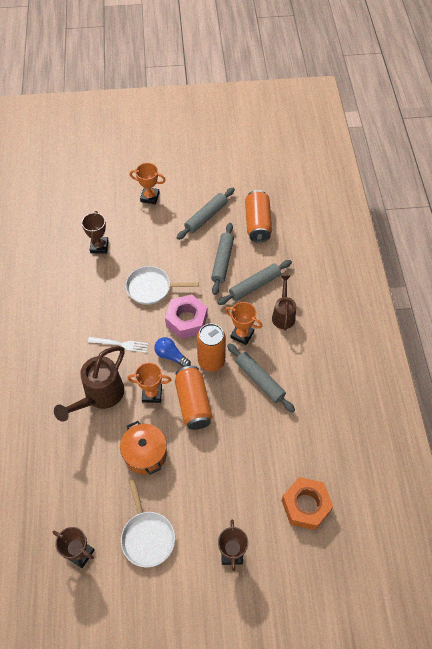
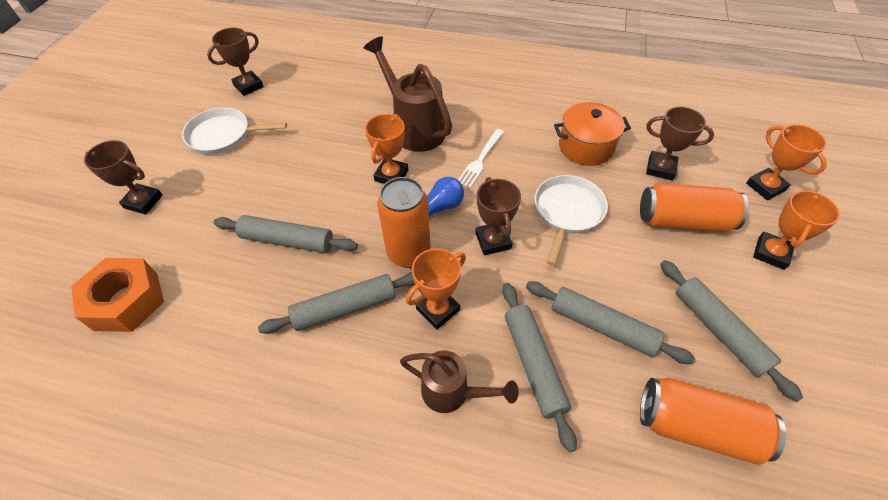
camera: 110 degrees right, 5 degrees down
(100, 198) = (765, 187): none -> orange trophy
(145, 454) = (316, 153): orange pot -> orange pot (585, 147)
(186, 320) = (493, 241): pink nut -> brown trophy
(193, 403) = (354, 214): orange can -> orange can (683, 221)
(228, 434) = (287, 240): none -> grey rolling pin

